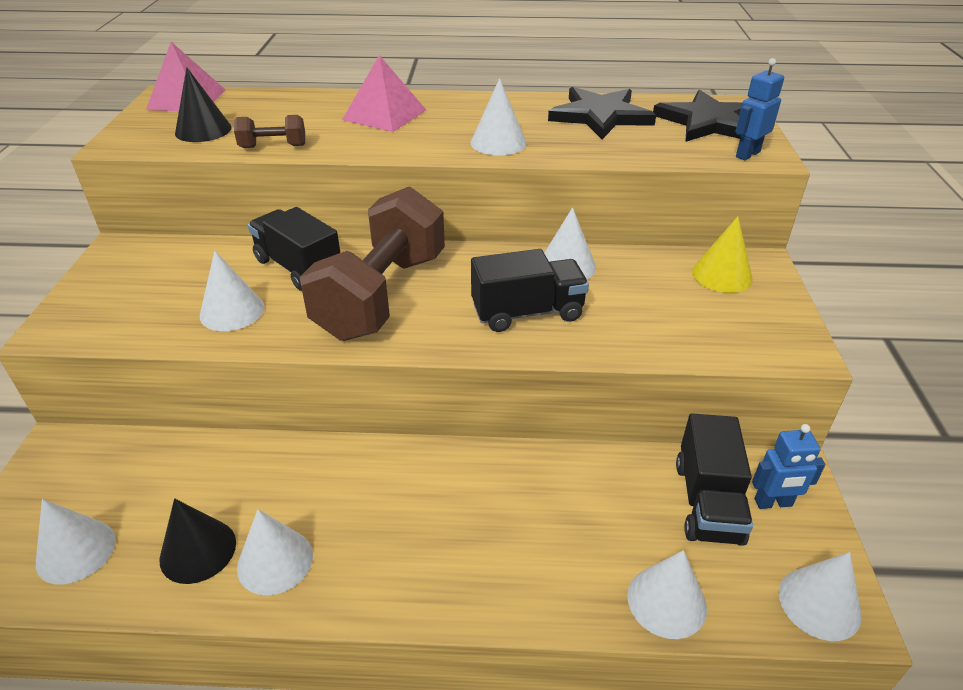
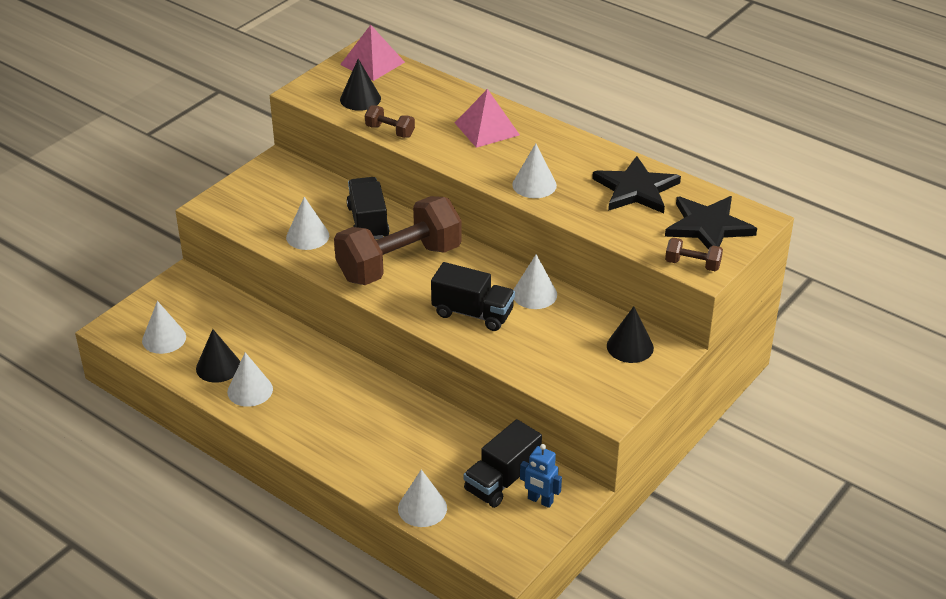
camera: 35 degrees right, 0 degrees up
(722, 275) = (630, 346): yellow cone -> black cone
(747, 154) = (692, 264): blue robot -> brown dumbbell
(819, 603) = (501, 551): white cone -> none

